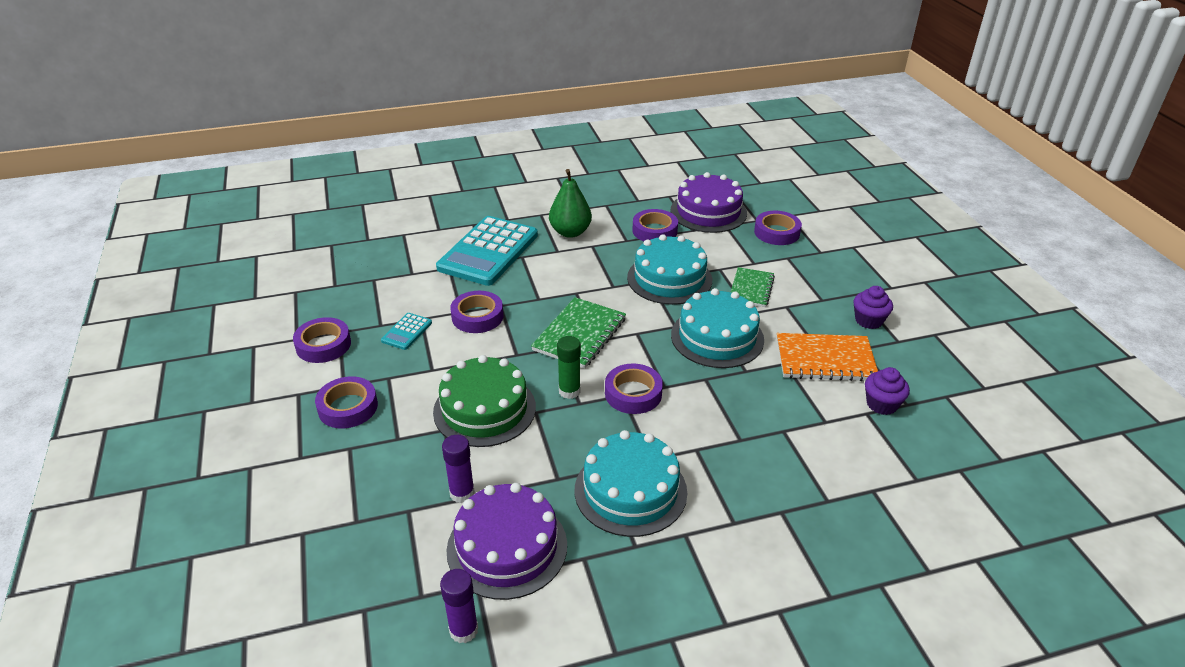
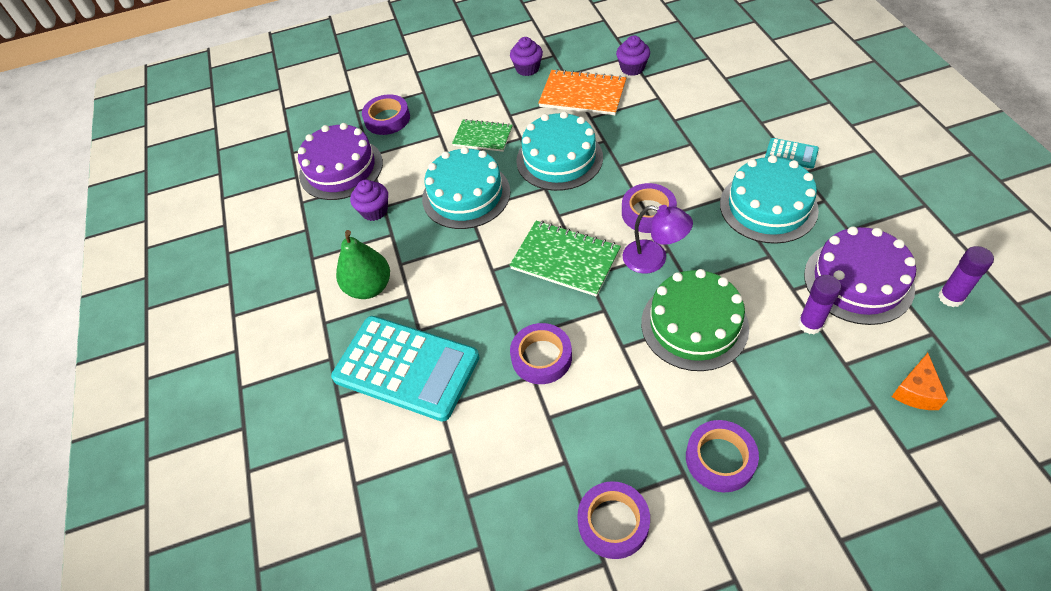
camera: 85 degrees left, 15 degrees up
(359, 559) = (916, 391): none -> orange cheese
(407, 332) = (576, 427): turquoise calculator -> turquoise calculator (791, 154)
(569, 391) = (654, 259): green glue stick -> purple lamp
(654, 231) = (374, 211): purple tape -> purple cupcake
(825, 359) = (582, 94): orange notebook -> orange notebook turned 75 degrees counterclockwise

